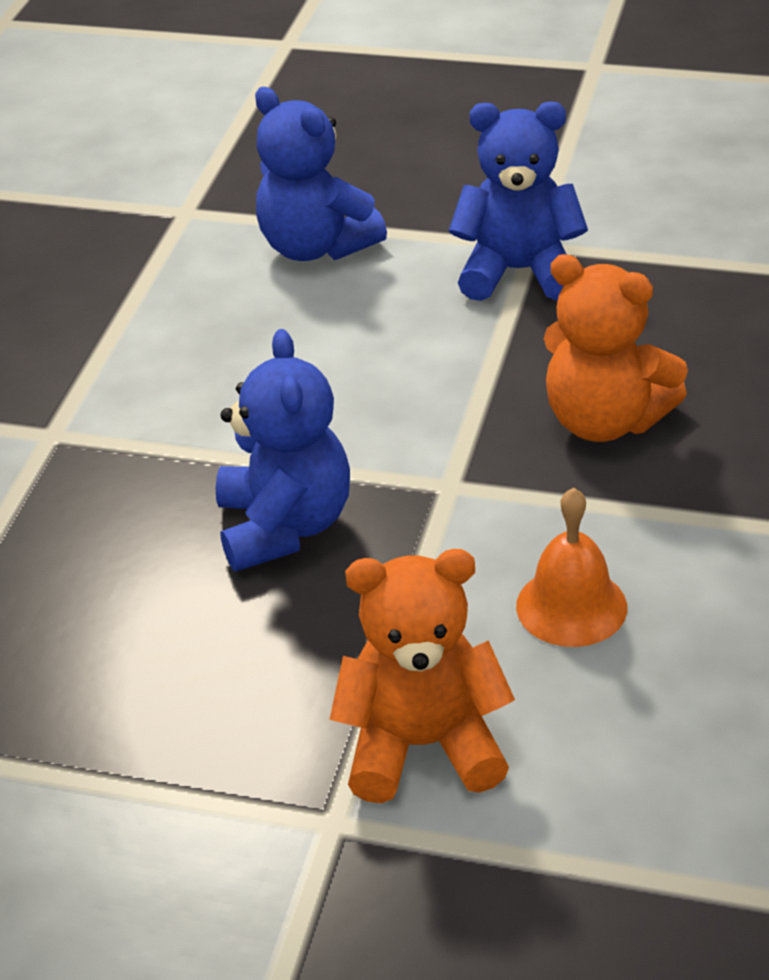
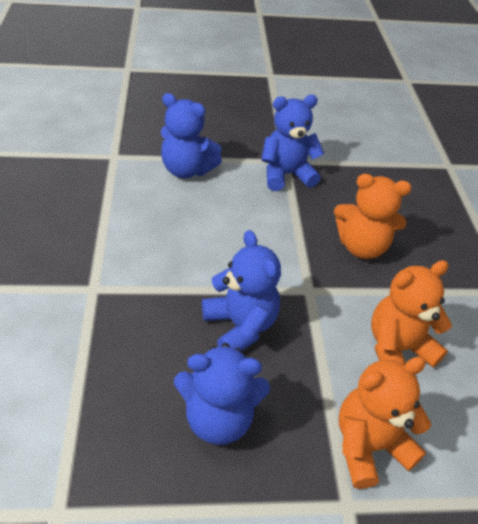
camera: 25 degrees left, 5 degrees up
(175, 659) = (218, 418): none -> blue teddy bear
(571, 606) = (397, 349): orange bell -> orange teddy bear

